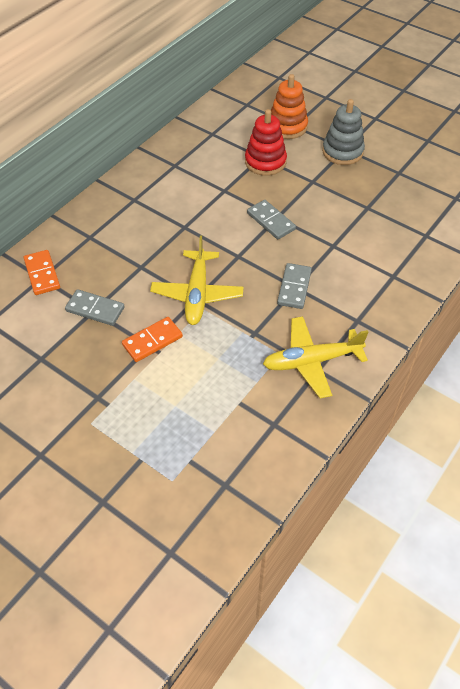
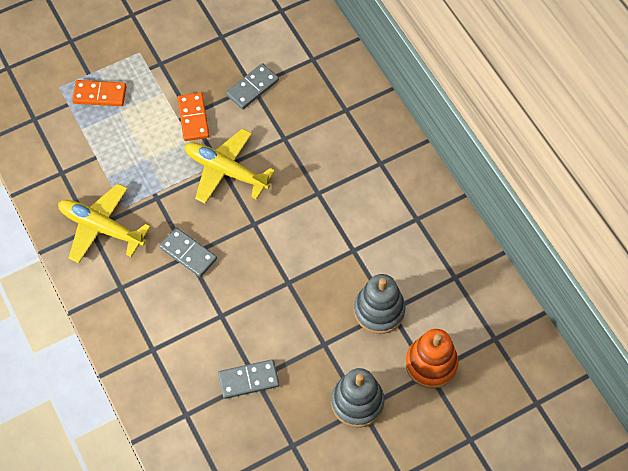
camera: 115 degrees right, 10 degrees up
(42, 274) = (316, 60): orange domino -> orange domino (100, 94)
(265, 162) = (379, 310): red stacking toy -> grey stacking toy
(271, 221) = (285, 274): grey domino -> grey domino (248, 380)
(311, 361) = (101, 228): yellow plane -> yellow plane turned 75 degrees counterclockwise

